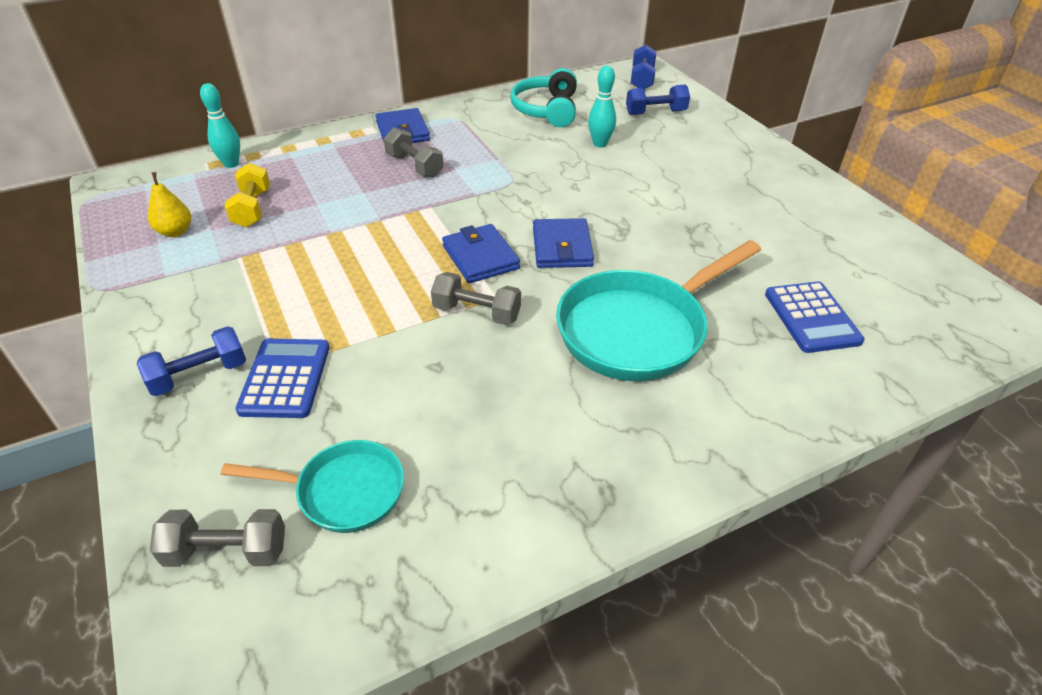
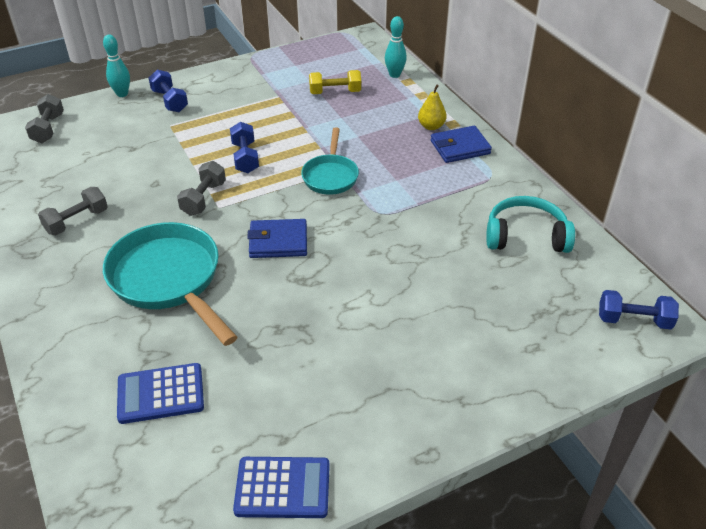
camera: 90 degrees right, 0 degrees up
(175, 232) = (308, 69): yellow pear -> yellow pear (431, 126)
(285, 378) = (159, 129): blue calculator -> blue calculator (282, 488)
(344, 491) = (69, 158): turquoise pan -> turquoise pan (330, 176)
(414, 166) = (400, 158): grey dumbbell -> grey dumbbell (77, 221)
(480, 257) = (268, 198): blue wallet -> none
(600, 144) = (458, 273): turquoise bowling pin -> turquoise bowling pin (122, 94)
(655, 113) = (542, 325): blue dumbbell -> blue dumbbell (245, 158)

